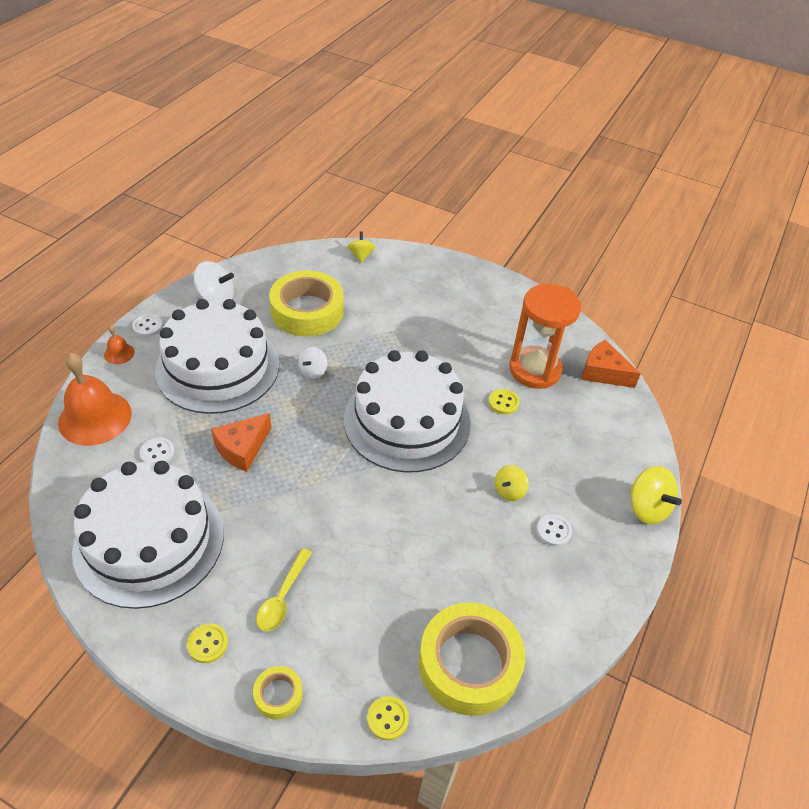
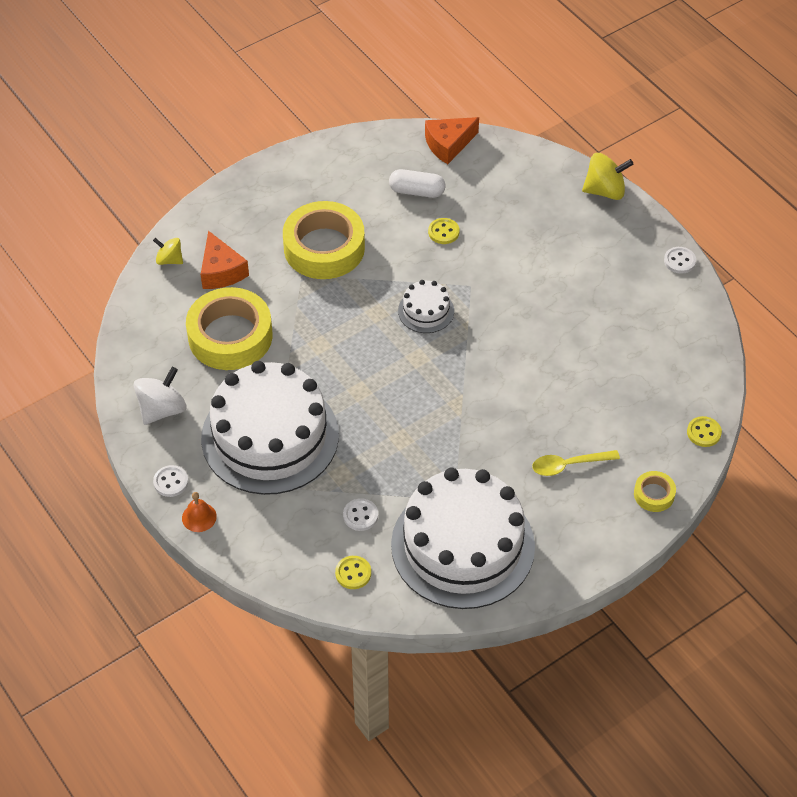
camera: 60 degrees left, 5 degrees up
(95, 418) = (284, 557): orange bell -> none
(208, 644) = (588, 529): yellow button -> yellow button (353, 573)
(242, 448) = (391, 447): orange cheese -> orange cheese (221, 271)
(282, 597) = (568, 465): yellow spoon -> yellow spoon turned 120 degrees clockwise
(313, 371) = (322, 360): white spinning top -> none
(407, 421) = (426, 311): white cake -> white cake, size x0.43
(469, 664) = (684, 366): yellow tape -> yellow tape (324, 248)
(509, 491) = (542, 272): yellow spinning top -> none
(535, 370) = (417, 191): orange hourglass -> white capsule
(553, 531) = (596, 261): white button -> white button (679, 261)

